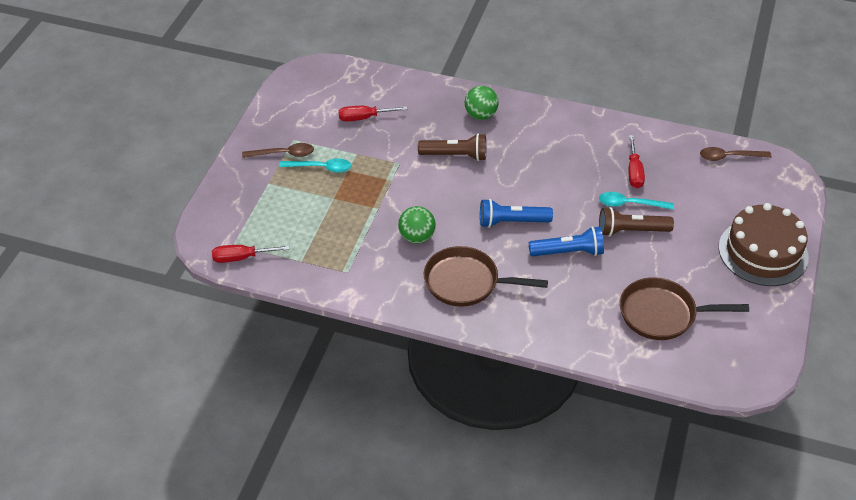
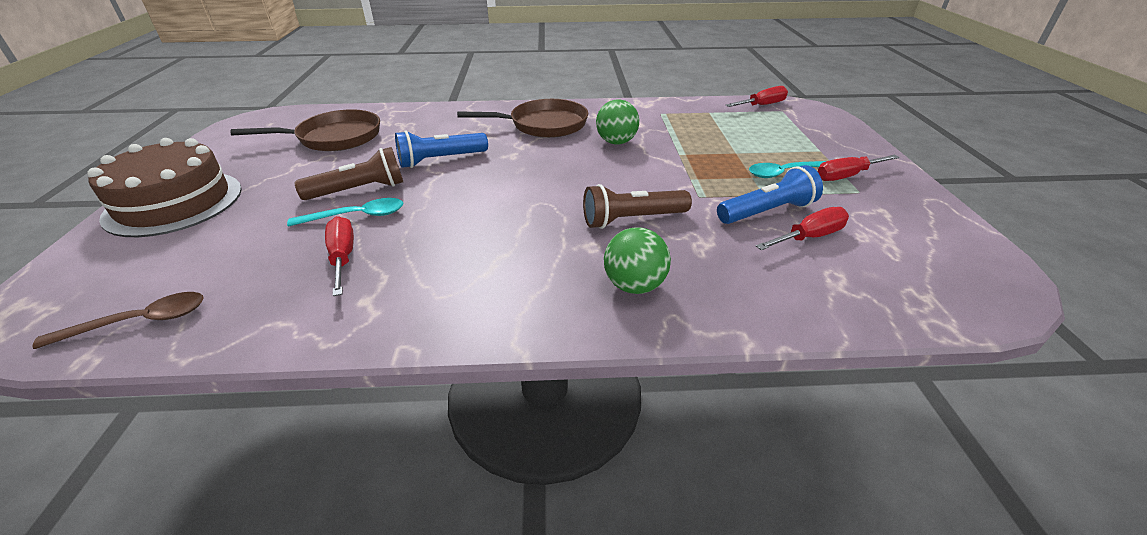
camera: 160 degrees right, 10 degrees down
(283, 154) = (846, 176): brown spoon -> red screwdriver
(511, 222) = (517, 171): blue flashlight -> blue flashlight (767, 212)

